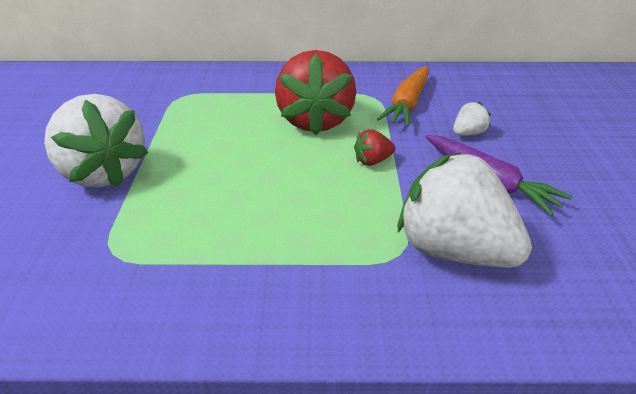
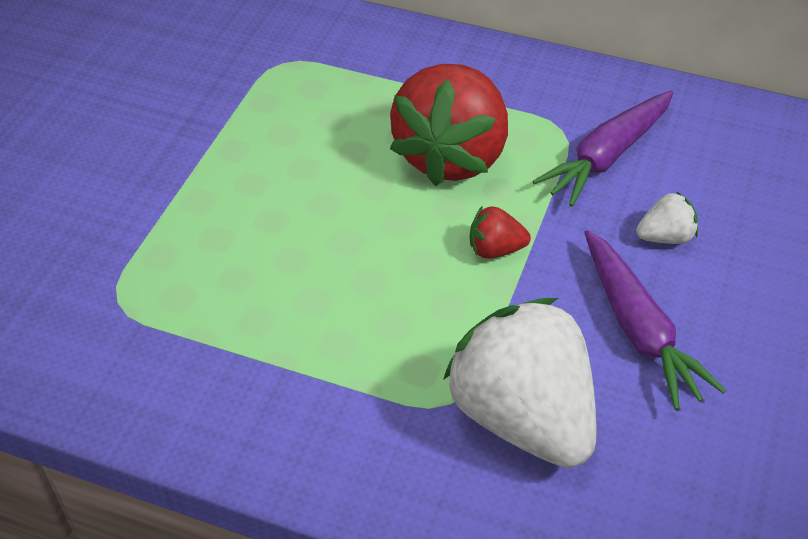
camera: 20 degrees right, 10 degrees up
(104, 172) = (141, 176): white strawberry -> none
(407, 103) = (607, 156): orange carrot -> purple carrot

